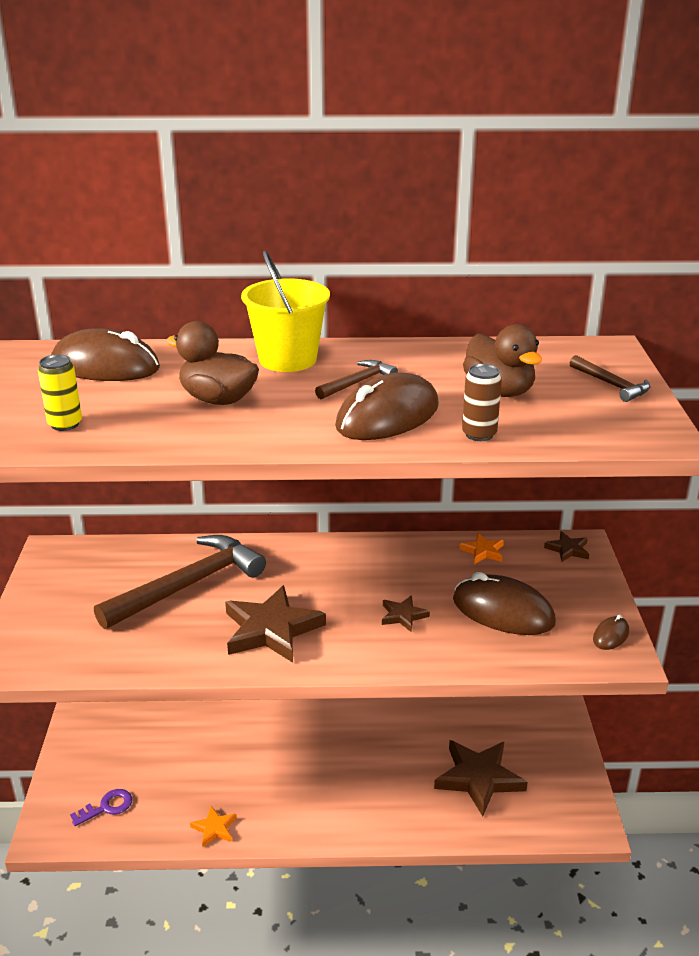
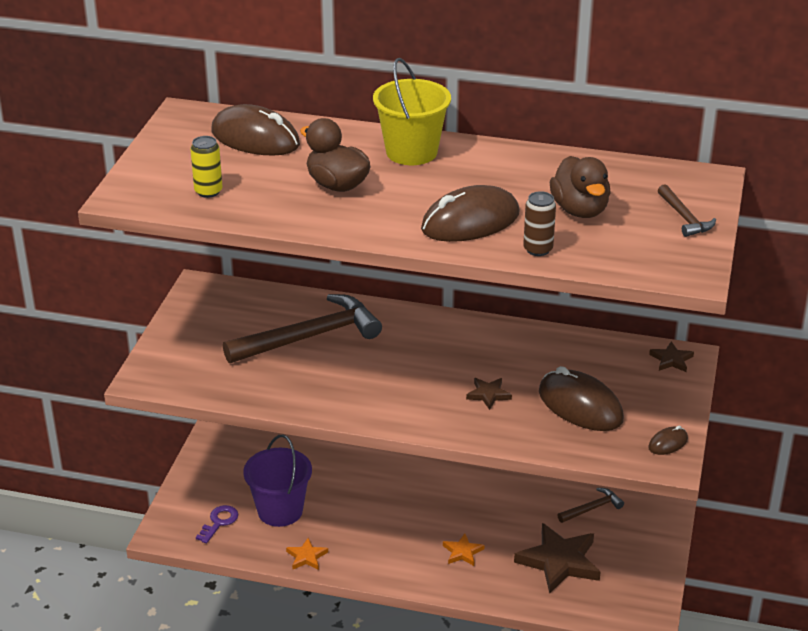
camera: 15 degrees right, 5 degrees up
(107, 807) = (219, 522): purple key -> purple key turned 45 degrees counterclockwise
(172, 780) = (280, 511): none -> purple bucket
(271, 629) = (369, 387): brown star -> none
(357, 382) = (461, 184): brown hammer -> brown hammer (592, 508)
(483, 551) = (588, 349): orange star -> orange star (462, 552)

